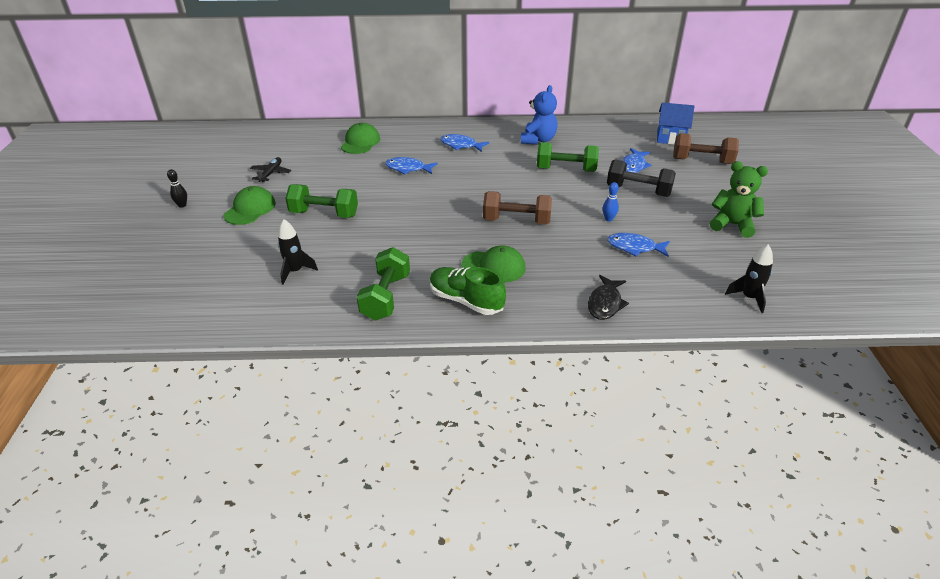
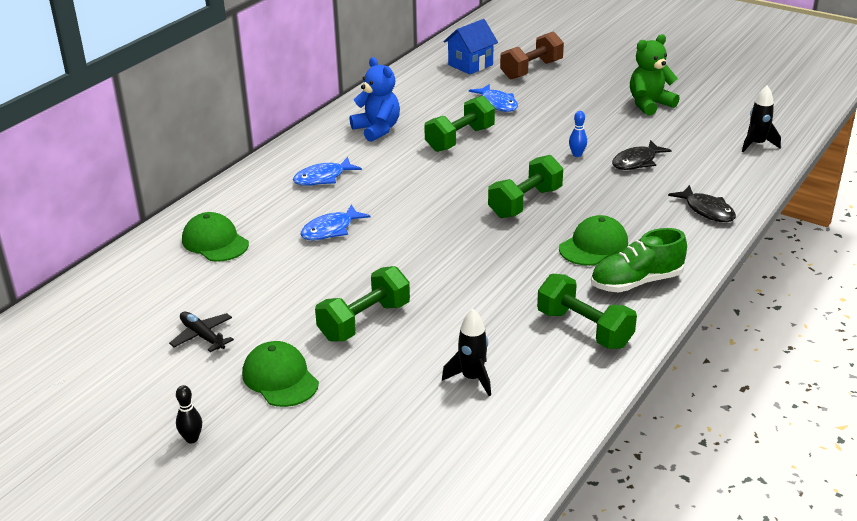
camera: 55 degrees left, 5 degrees down
(516, 221) = (525, 203): brown dumbbell -> green dumbbell
(634, 247) = (636, 162): blue fish -> black fish
(638, 191) = (546, 120): black dumbbell -> none

